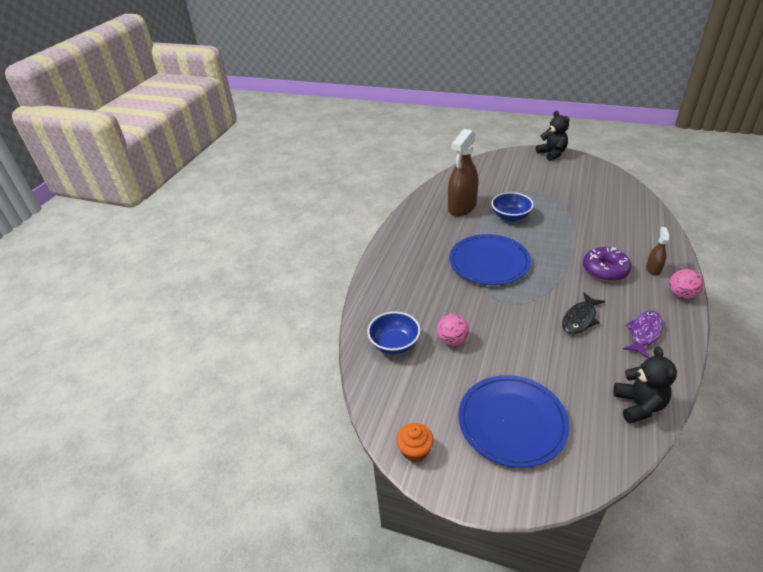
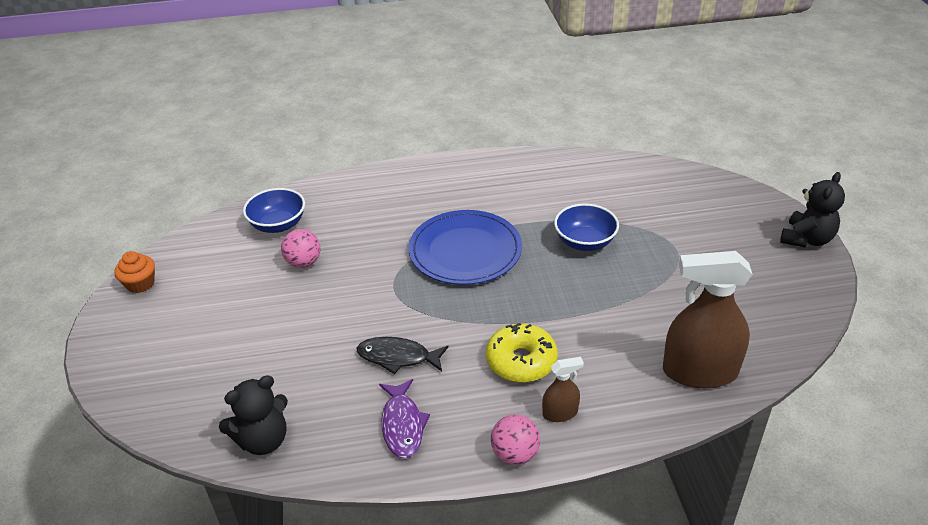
camera: 60 degrees right, 0 degrees up
(462, 207) = (572, 195): brown spray bottle -> brown spray bottle (699, 372)
(512, 422) = (199, 339): blue plate -> none
(605, 270) = (521, 361): purple donut -> yellow donut
(644, 333) = (402, 425): purple fish -> purple fish turned 75 degrees clockwise

